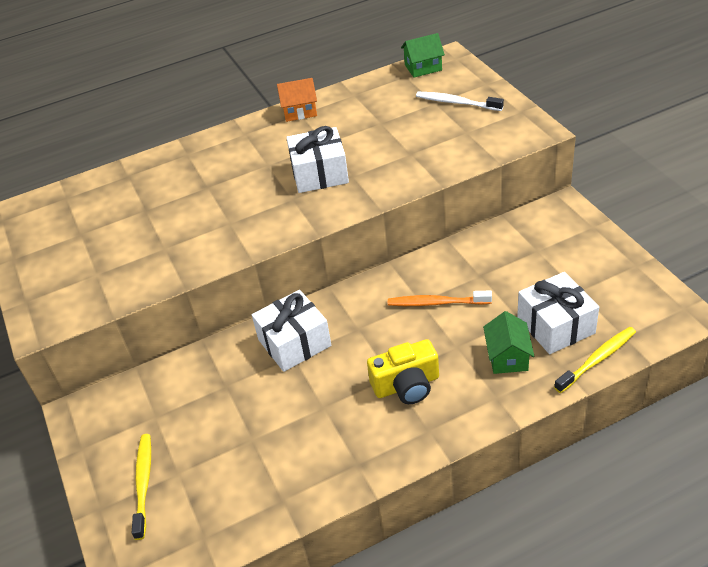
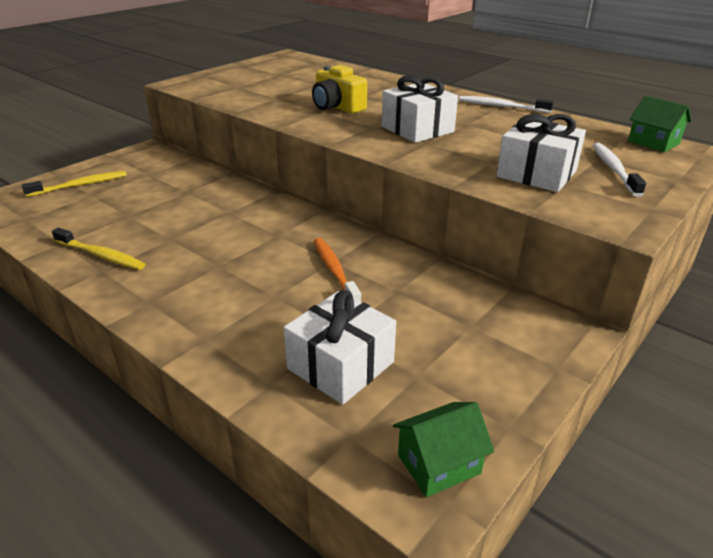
camera: 60 degrees right, 10 degrees down
(294, 343) = (245, 209): white gift -> white gift (536, 174)
(300, 111) = (501, 106): orange house -> white toothbrush
(406, 385) = (208, 276): yellow camera -> yellow camera (337, 107)
(507, 357) = (270, 335): green house -> green house (439, 464)
(597, 359) = (293, 415): yellow toothbrush -> yellow toothbrush (101, 255)

